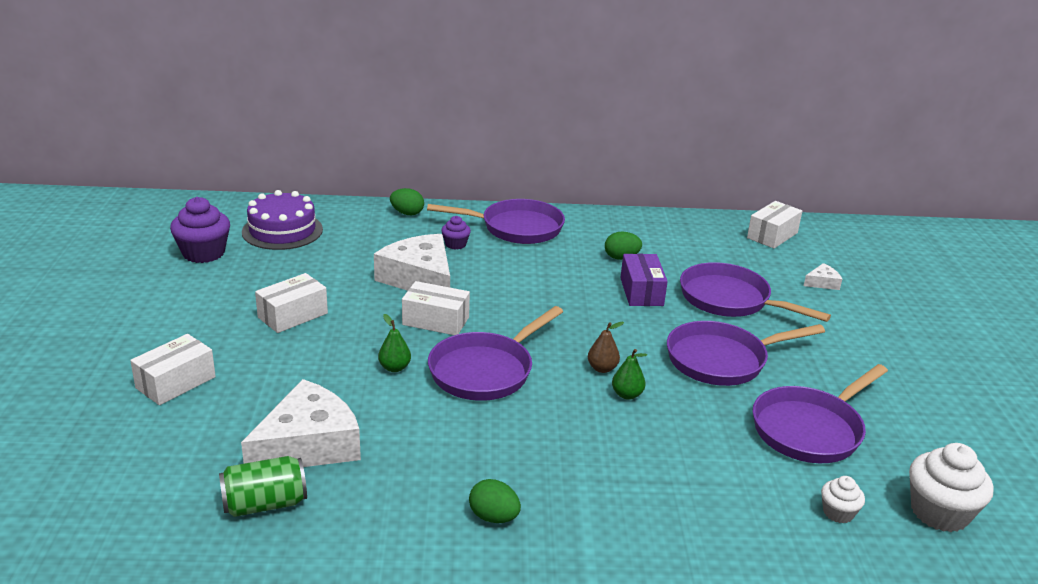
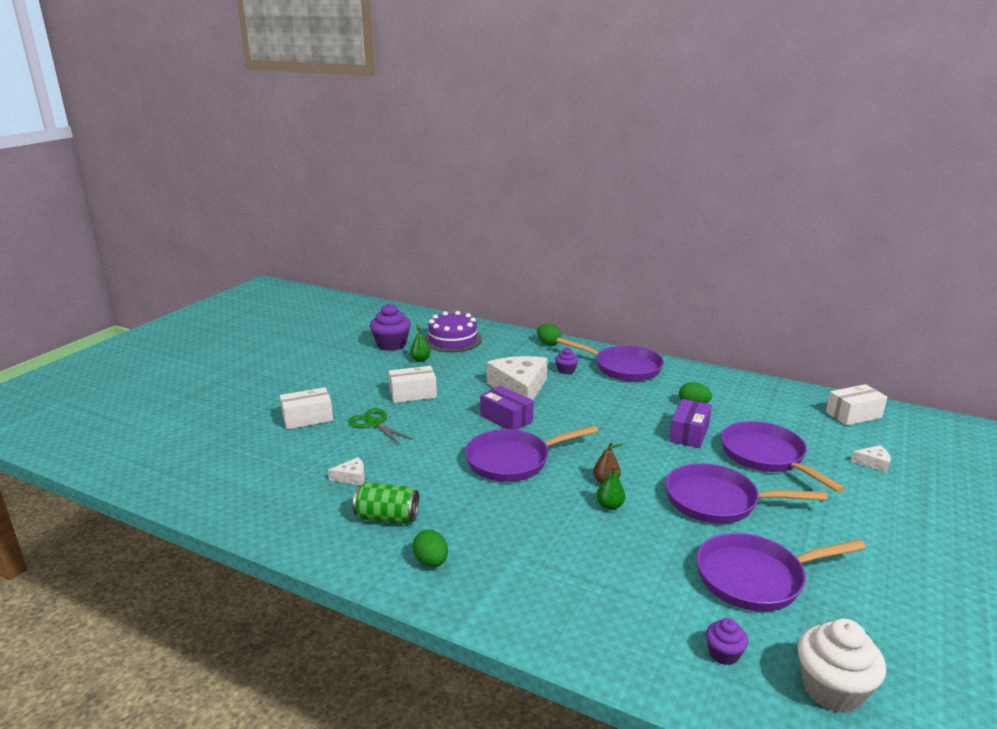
camera: 30 degrees right, 5 degrees down
(265, 504) = (293, 506): green can -> green can (387, 517)
(275, 367) = (374, 423): none -> green scissors
(308, 445) = (351, 477): white cheese -> white cheese, size x0.43
(394, 368) = (450, 443): green pear -> green pear (420, 359)
(435, 321) = (506, 419): white box -> purple box
(838, 512) = (723, 654): white cupcake -> purple cupcake

